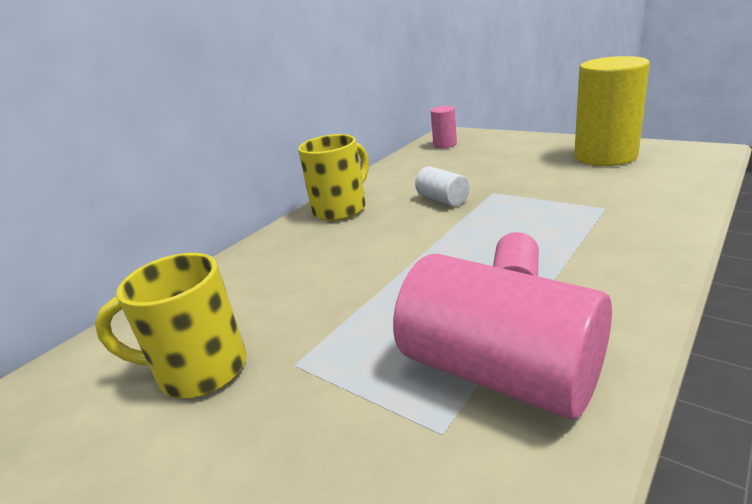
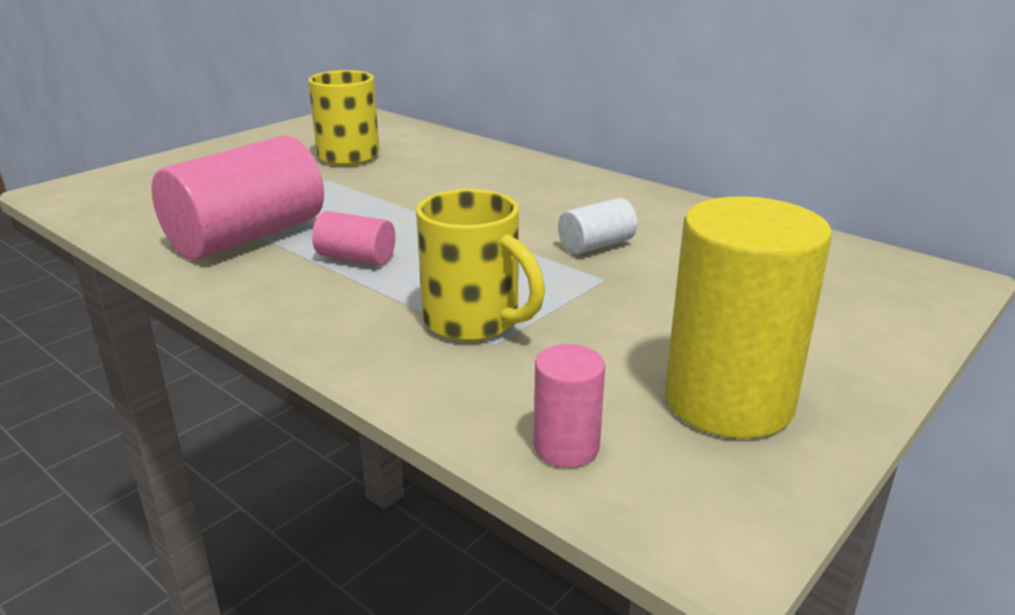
camera: 90 degrees right, 0 degrees up
(341, 209) = (604, 193): yellow mug -> yellow mug (474, 322)
(445, 144) = (862, 268): pink cylinder -> pink cylinder (566, 447)

